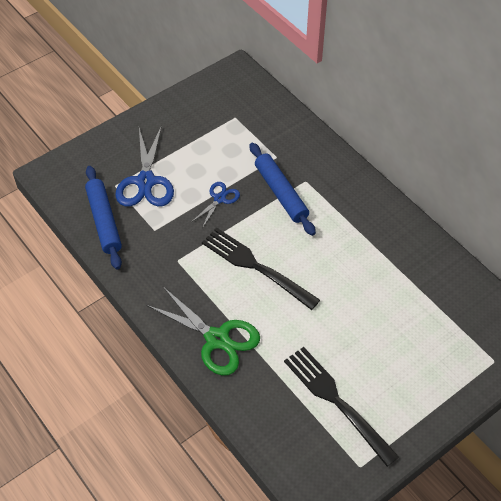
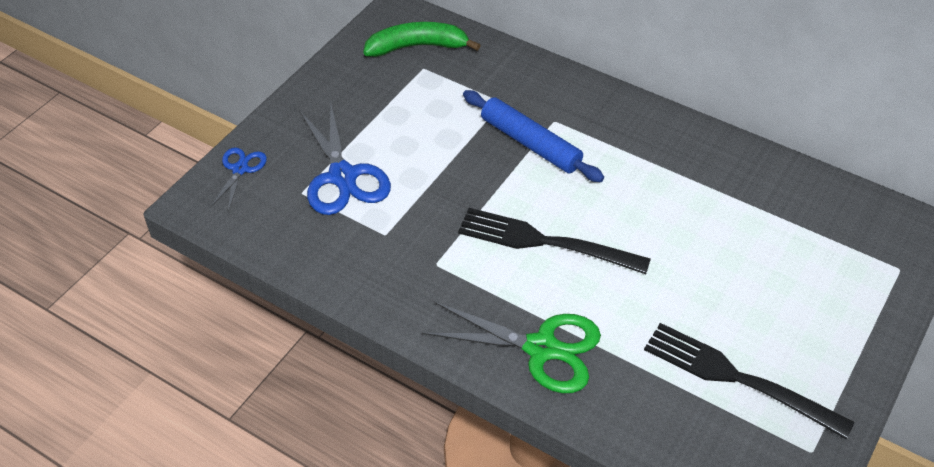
camera: 20 degrees left, 5 degrees down
(104, 221) = (309, 242): blue rolling pin -> none
(219, 199) = (454, 171): blue scissors -> blue scissors (240, 169)
(238, 100) = (417, 47): none -> green banana

